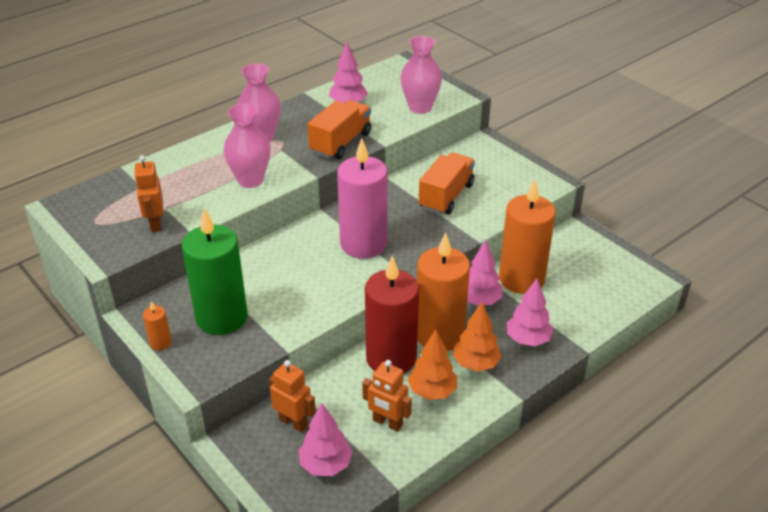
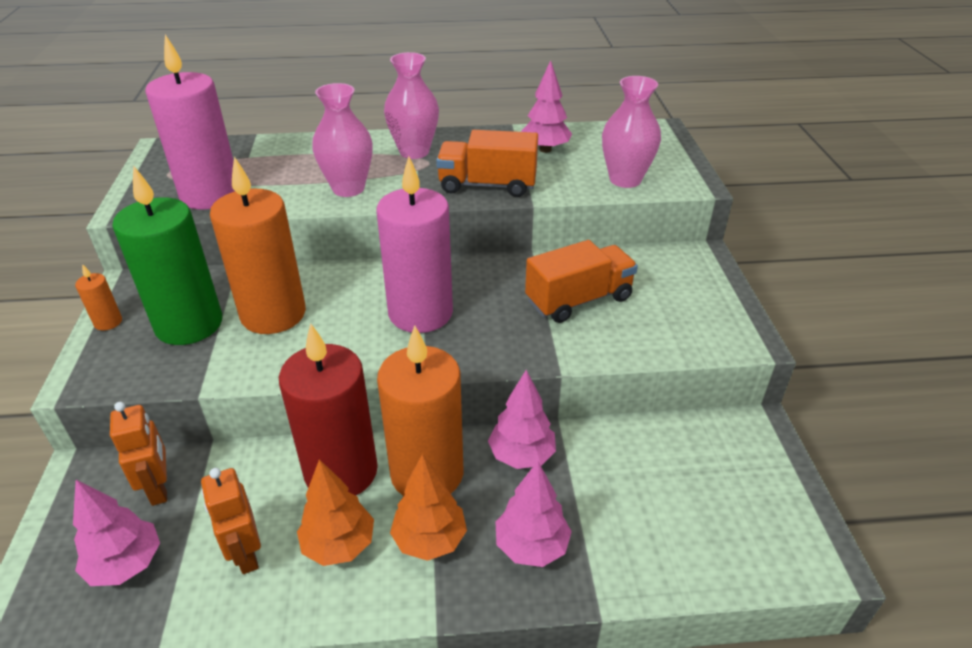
camera: 35 degrees right, 0 degrees up
(155, 224) = (210, 195): orange robot -> pink candle
(341, 143) = (487, 185): orange truck -> orange truck turned 150 degrees counterclockwise
(521, 279) = (606, 455): orange candle -> orange candle (273, 314)

